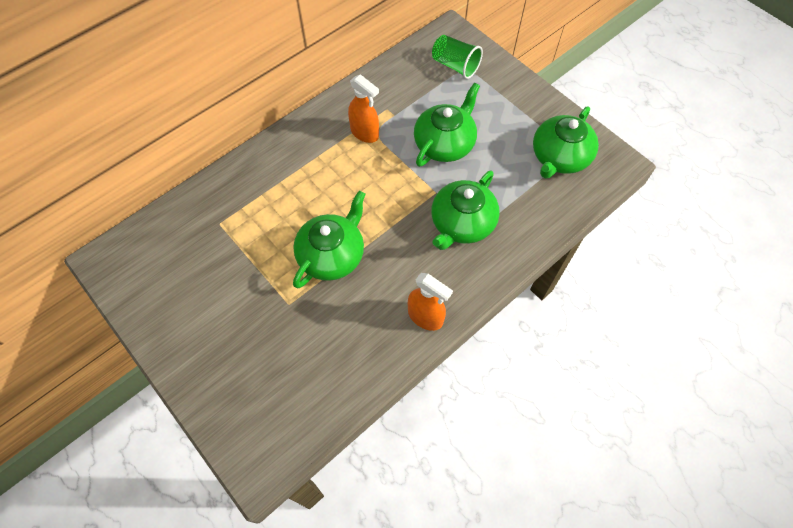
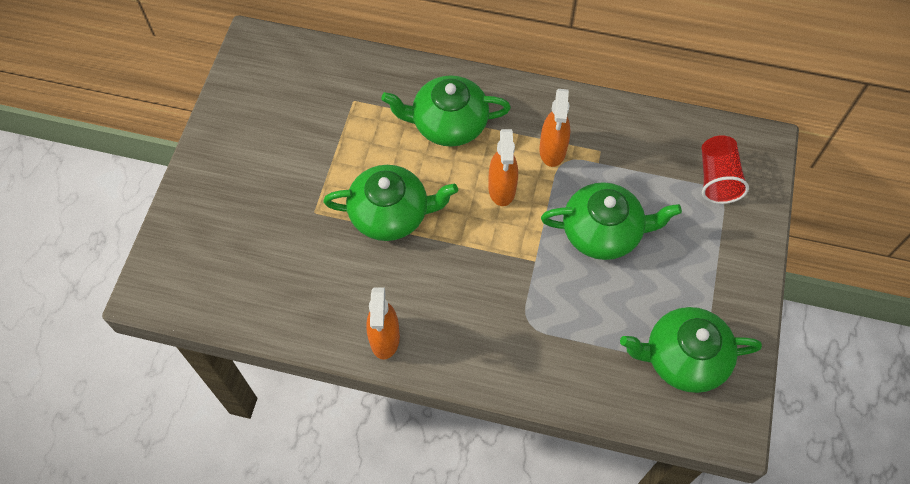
camera: 55 degrees right, 0 degrees up
(369, 178) = (502, 189): none -> orange spray bottle
(455, 66) = (717, 178): green cup -> red cup
(462, 223) = (516, 308): green teapot -> green teapot (448, 124)

